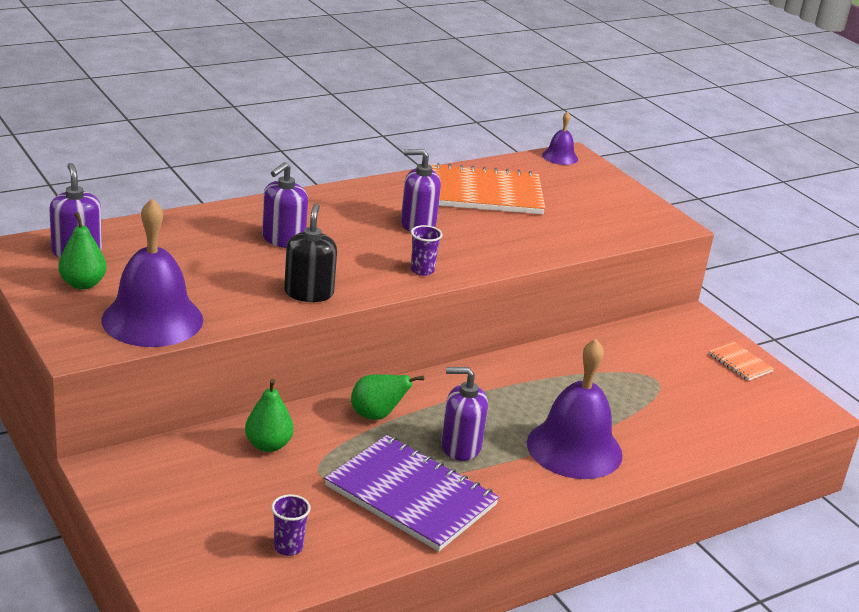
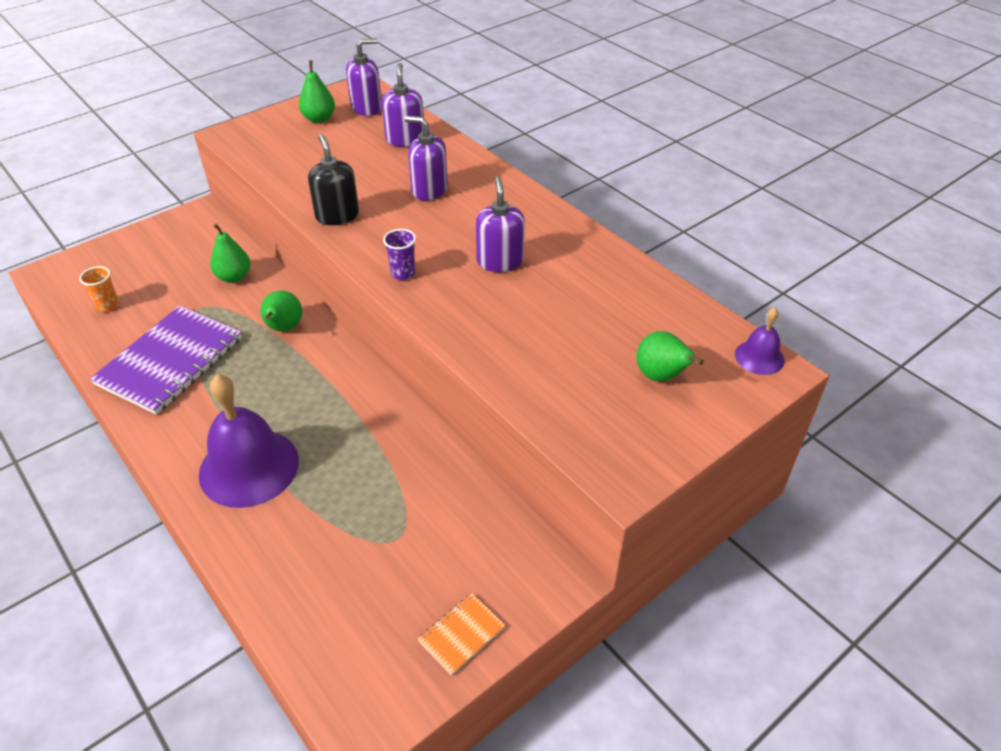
camera: 85 degrees right, 15 degrees up
(152, 319) = (275, 153): purple bell -> none
(288, 547) = (108, 305): purple cup -> orange cup
(309, 293) = (337, 215): black soap dispenser -> black soap dispenser turned 105 degrees counterclockwise
(460, 446) = (243, 384): purple soap dispenser -> purple soap dispenser (405, 139)
(484, 193) = (604, 301): orange notebook -> none
(576, 192) = (661, 376): none -> green pear

